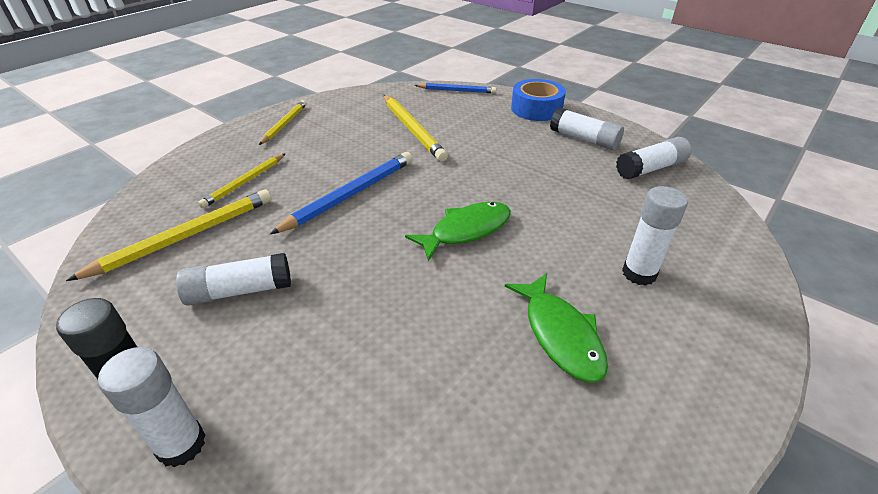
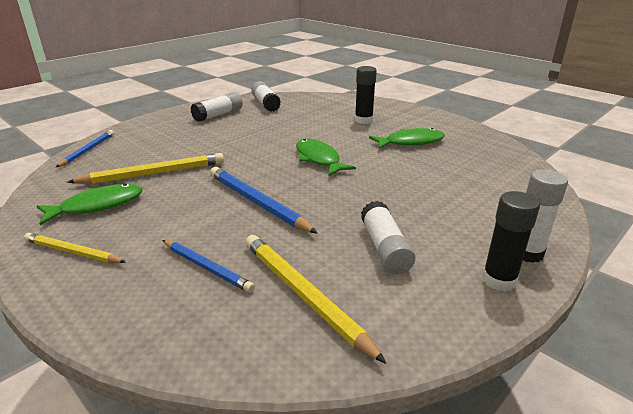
camera: 85 degrees left, 10 degrees down
(244, 182) = (207, 267): yellow pencil -> blue pencil
(351, 117) = (97, 206): none -> green fish
(536, 109) = (158, 123): blue tape -> none
(639, 273) = (363, 120): white glue stick -> black glue stick

